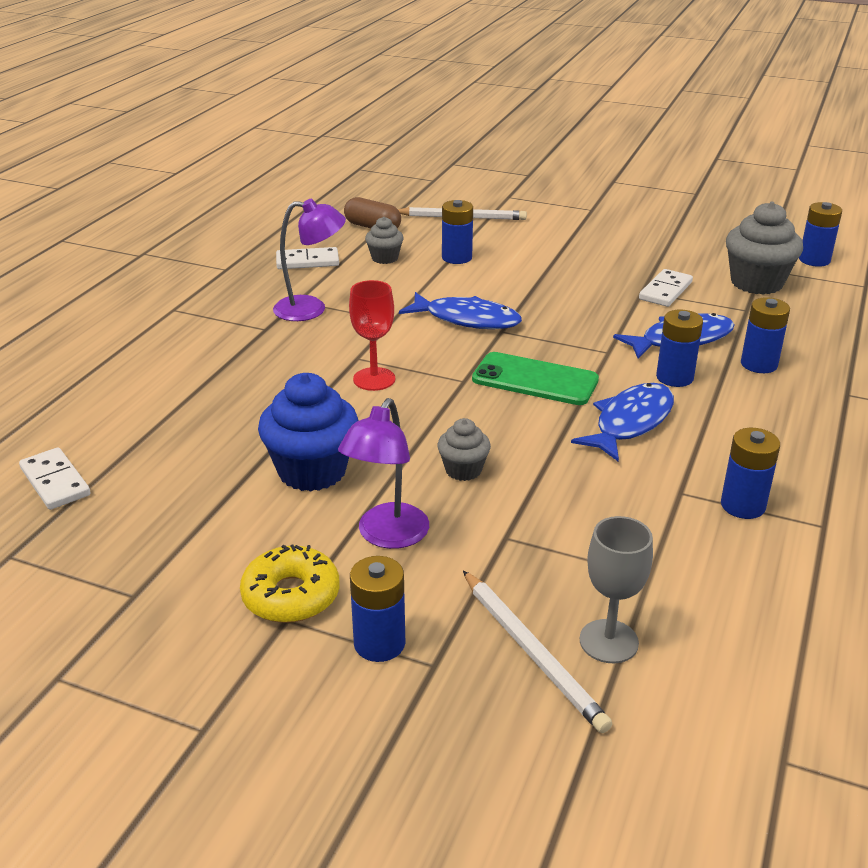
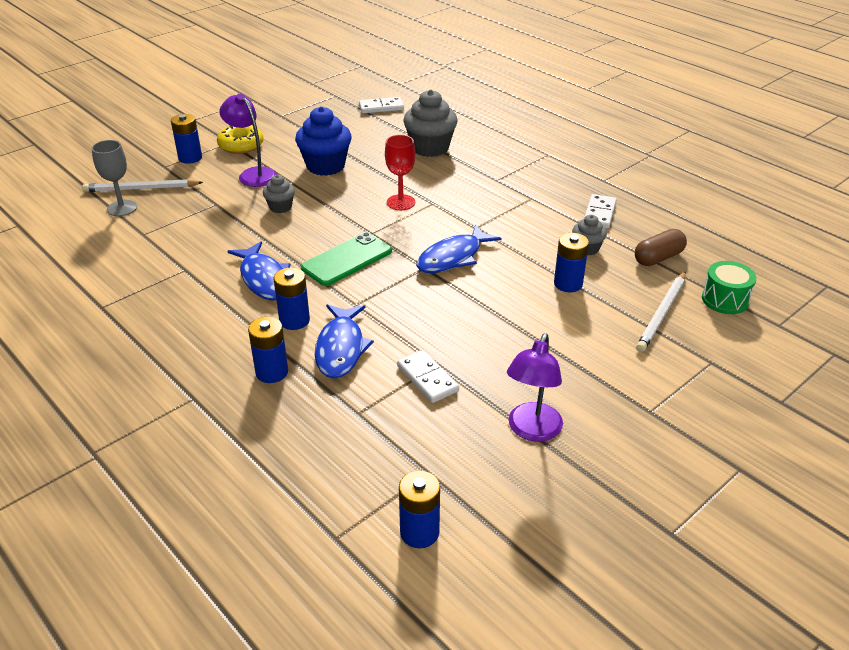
camera: 115 degrees right, 5 degrees up
(311, 309) = (515, 200): purple lamp -> purple lamp (531, 430)
(416, 198) = (725, 300): none -> green drum
(743, 505) = (149, 286): blue battery -> none
(756, 283) = (401, 450): grey cupcake -> grey cupcake (430, 148)

